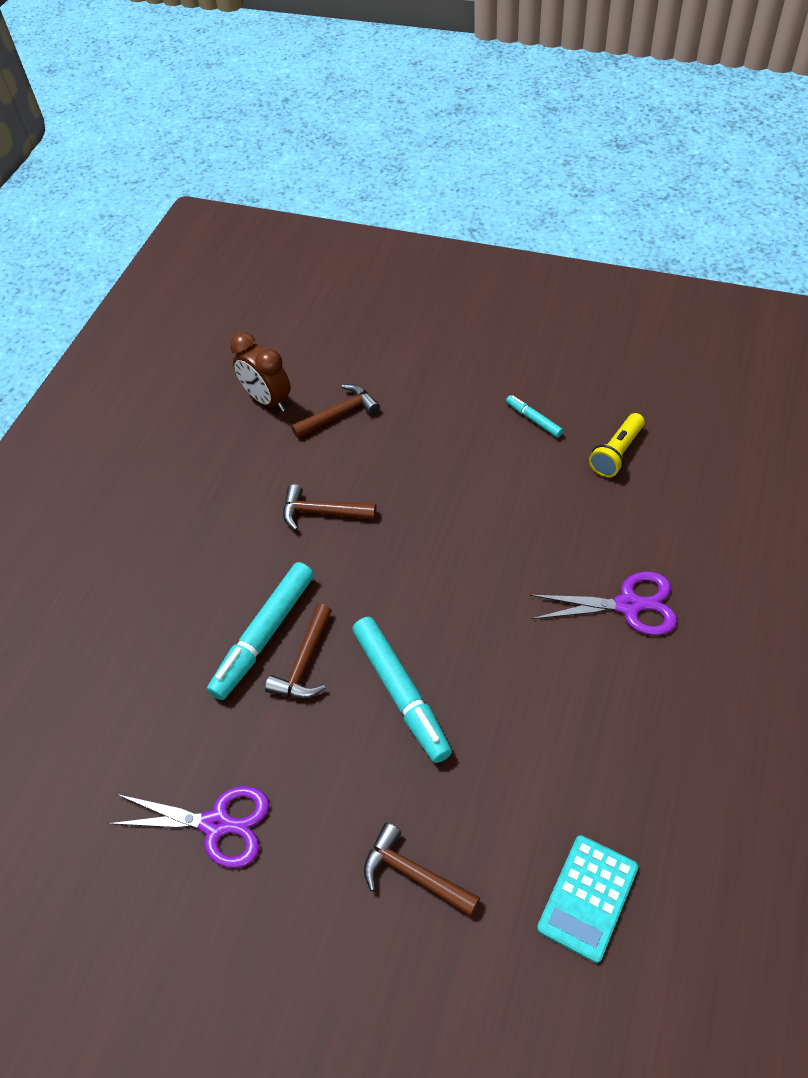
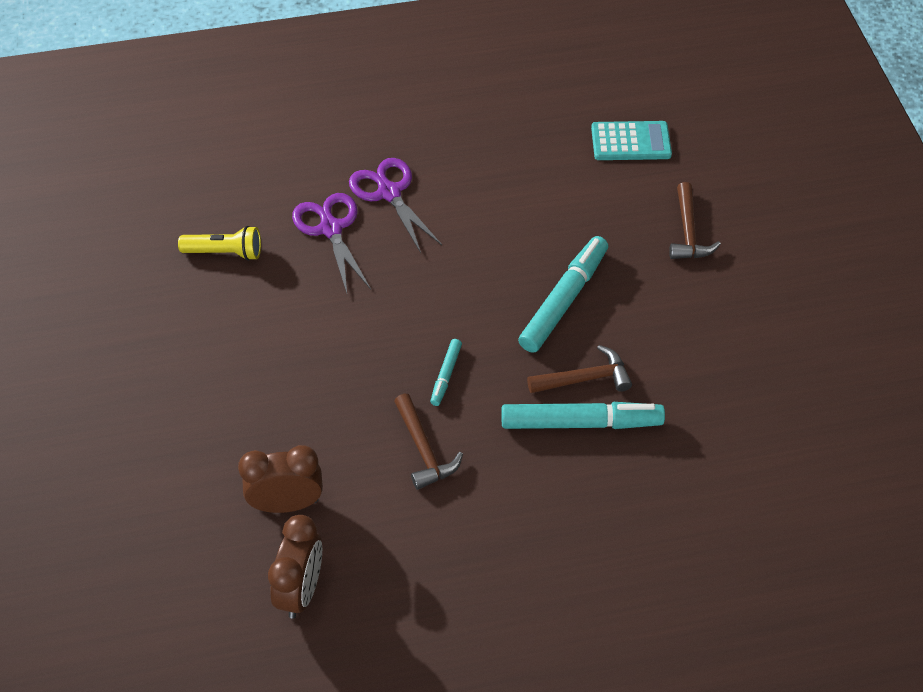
camera: 125 degrees left, 0 degrees up
(216, 824) = (750, 363): purple scissors -> purple scissors (331, 229)
(339, 414) = (287, 503): brown hammer -> brown clock
(533, 419) = (211, 329): turquoise marker -> turquoise marker (445, 375)

